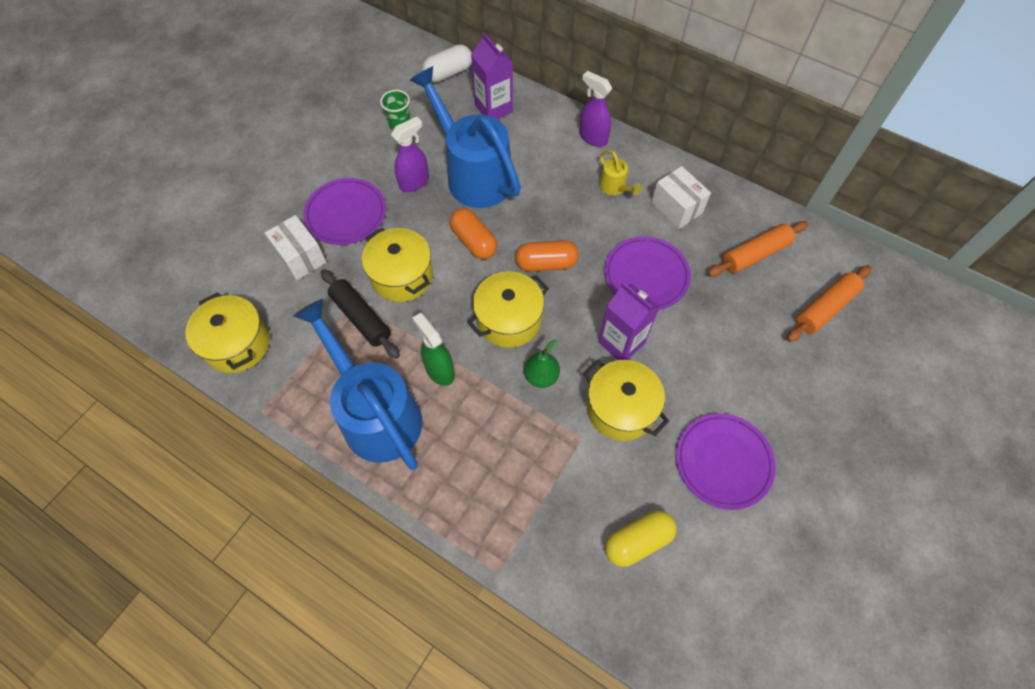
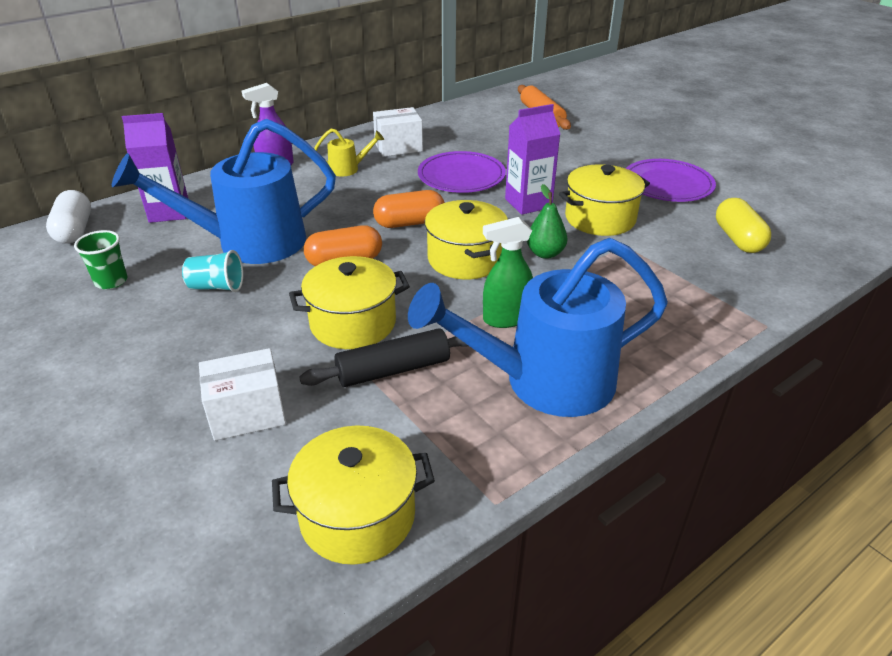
camera: 70 degrees left, 25 degrees down
(346, 213) = (210, 354): purple plate -> none
(414, 182) = (217, 287): purple spray bottle -> turquoise cup
(546, 263) = (409, 223): orange capsule -> orange capsule turned 60 degrees clockwise
(755, 254) = (473, 128): orange rolling pin -> none

